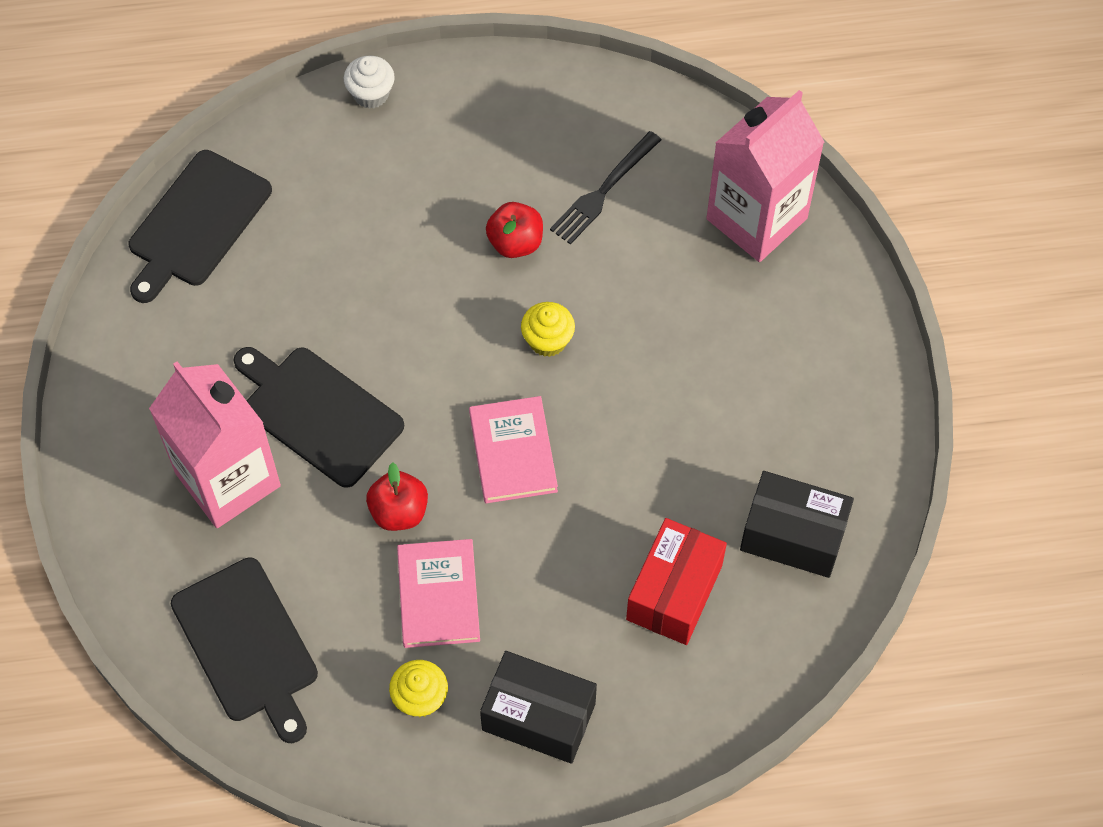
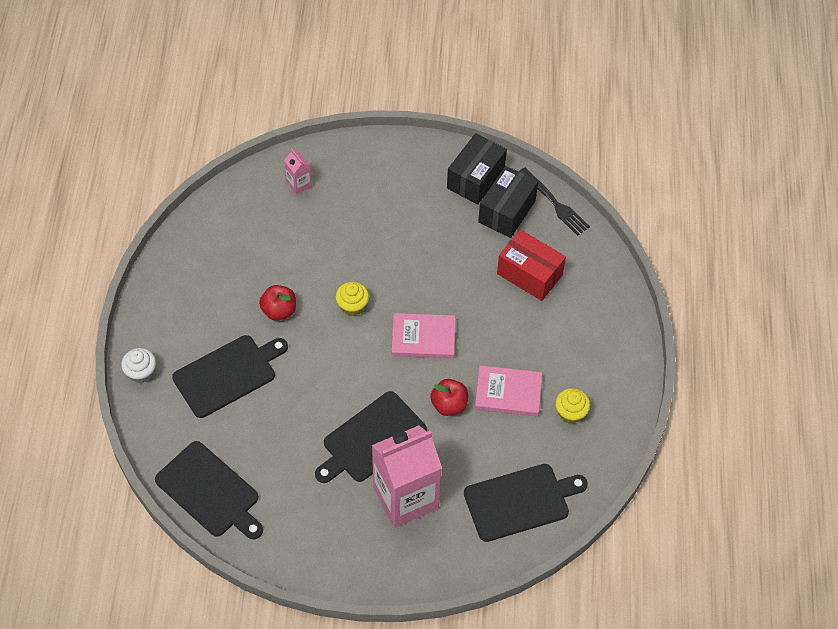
camera: 80 degrees left, 5 degrees down
(391, 201) = (227, 374): none -> black cutting board
(538, 716) = (592, 355): black box -> black box (475, 178)
(603, 192) = (256, 258): black fork -> black fork (555, 204)
(756, 219) = (299, 184): pink carton -> pink carton, size x0.43

